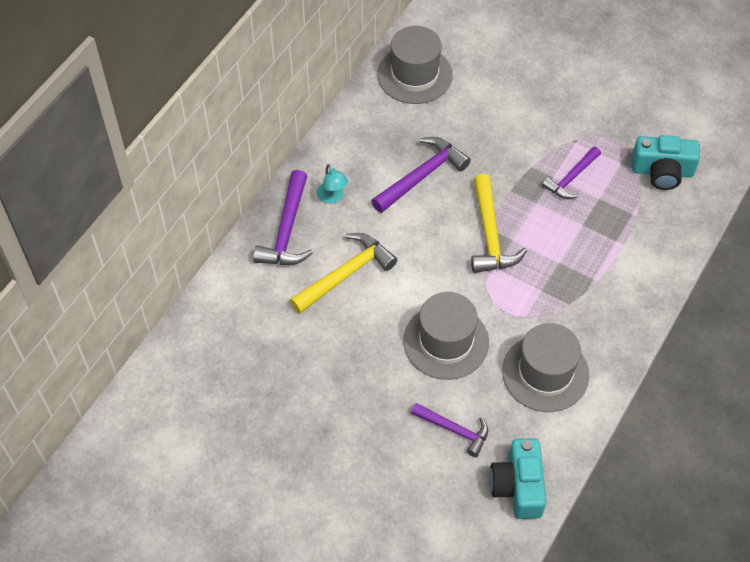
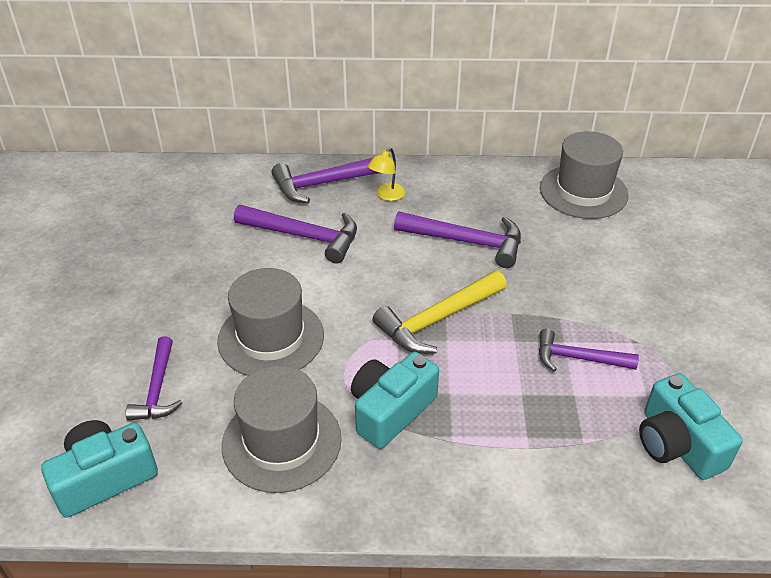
camera: 60 degrees right, 15 degrees down
(332, 197) = (387, 195): turquoise lamp -> yellow lamp
(346, 274) = (304, 236): yellow hammer -> purple hammer
(554, 301) = (391, 410): none -> turquoise camera

